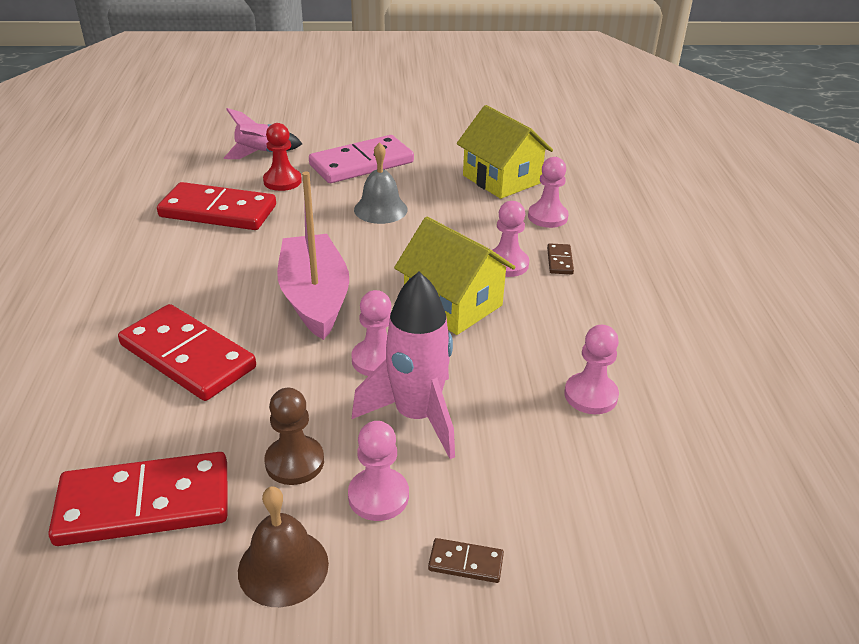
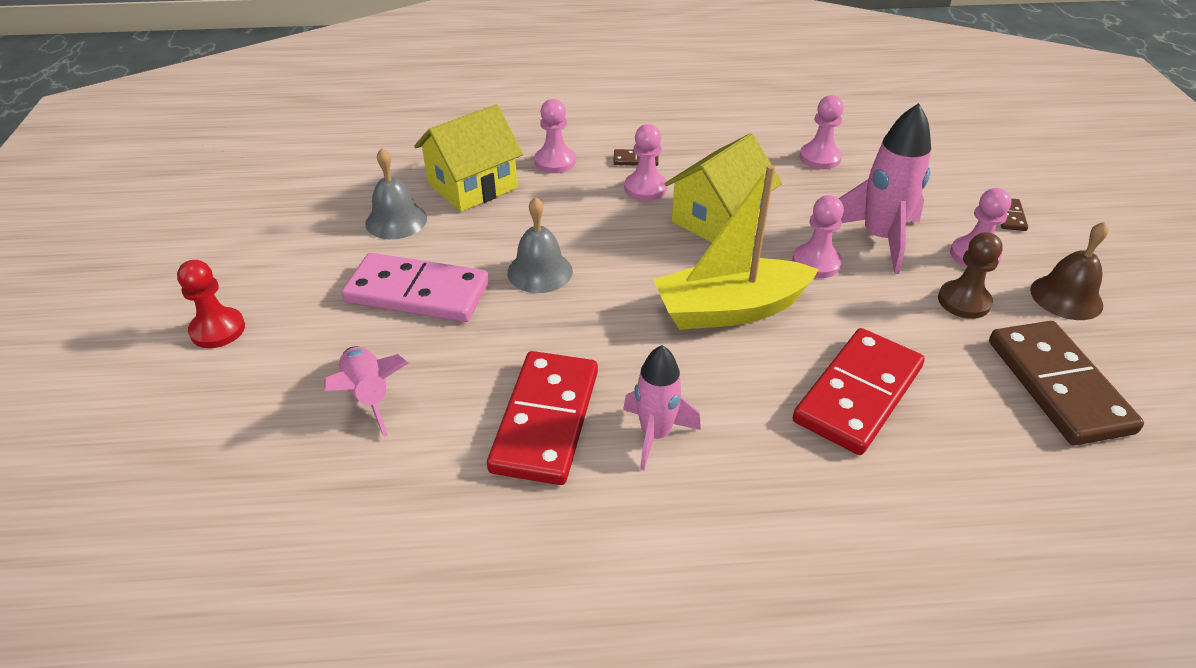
camera: 90 degrees left, 5 degrees up
(144, 503) = (1057, 386): red domino -> brown domino
(186, 252) = (655, 435): none -> pink rocket
(282, 181) = (460, 364): red pawn -> red pawn (218, 330)
(315, 298) = (730, 309): pink boat -> yellow boat
(361, 163) = (417, 293): pink domino -> pink domino turned 45 degrees counterclockwise
(450, 152) = (396, 220): none -> grey bell

